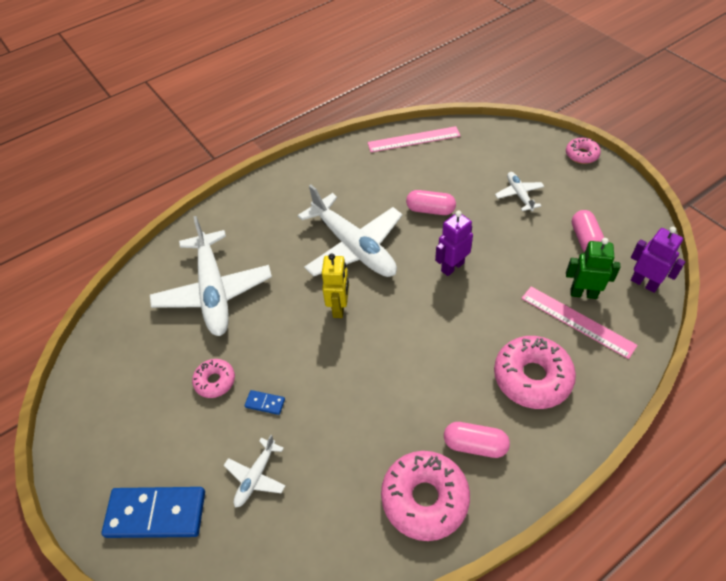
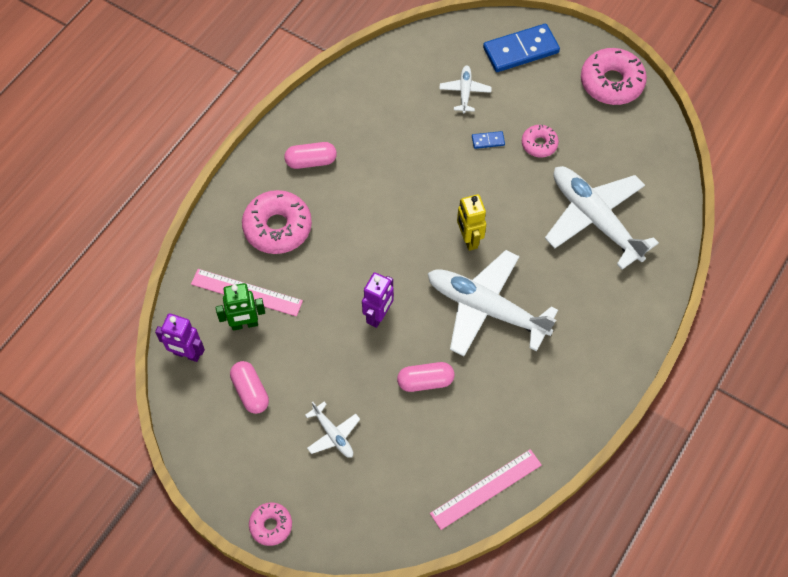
camera: 155 degrees right, 10 degrees up
(424, 498) = (337, 115): pink donut -> pink donut (611, 83)

